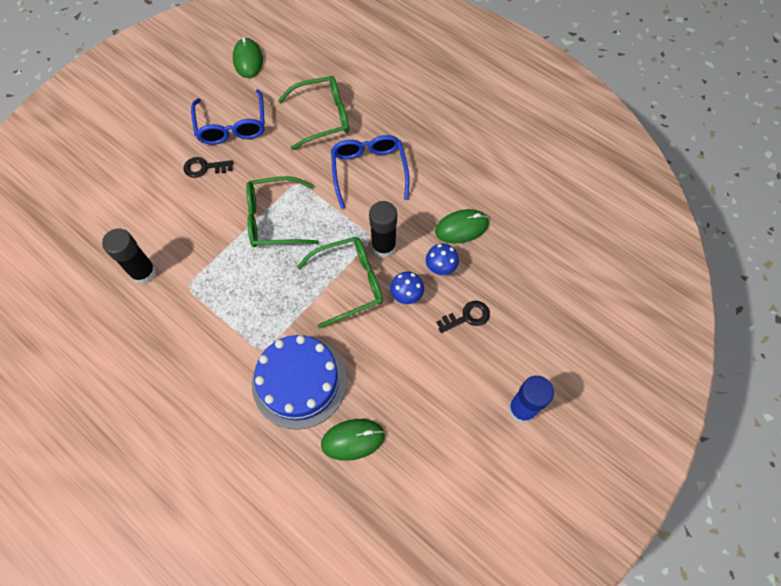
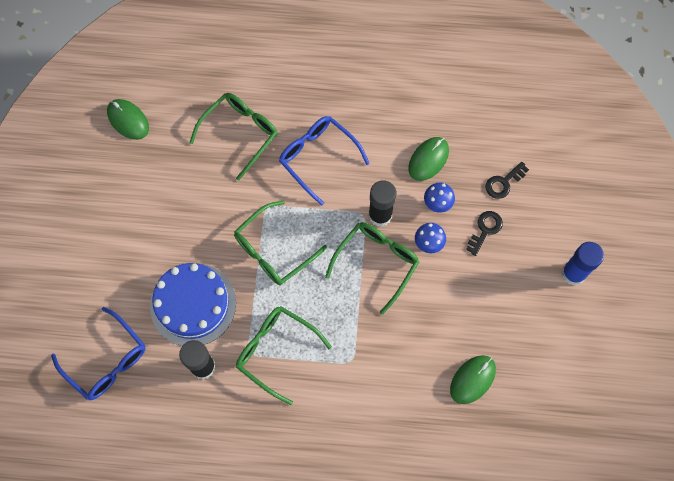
camera: 35 degrees left, 5 degrees up
(204, 168) = (176, 244): black key -> black key (503, 183)
(209, 299) = (276, 351): none -> green glasses
(232, 126) = (167, 191): blue glasses -> blue glasses (106, 361)
(299, 381) = (400, 365): blue cake -> blue cake (193, 304)

